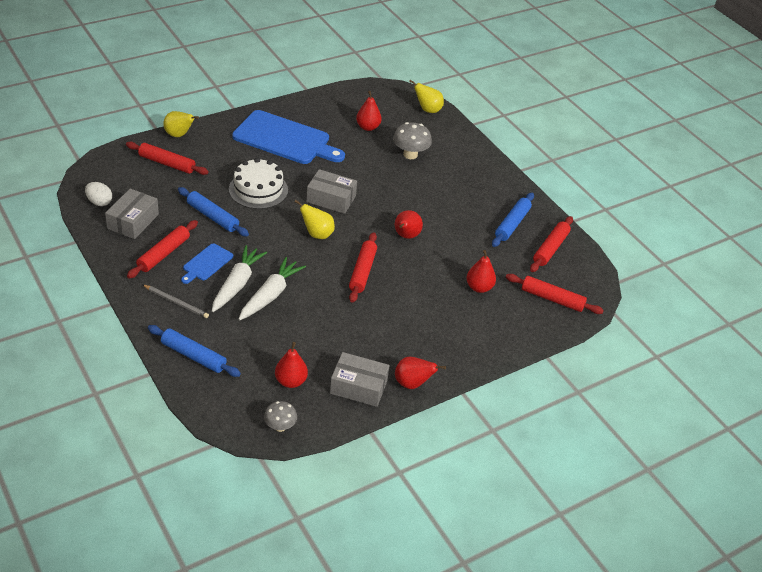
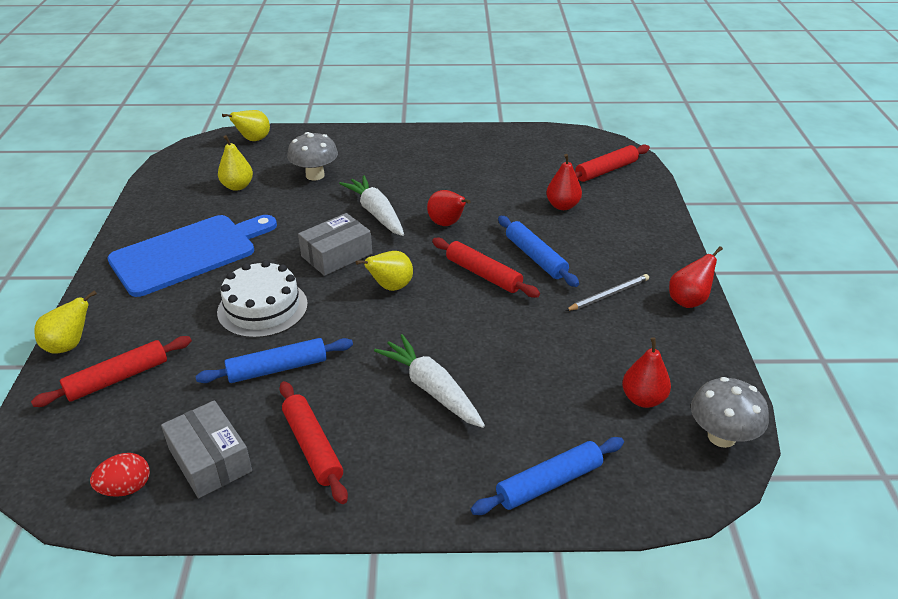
camera: 55 degrees left, 5 degrees down
(99, 202) = (126, 488): white egg -> red egg
(176, 302) = (427, 466): grey pencil -> grey pencil (609, 295)
(206, 263) = (368, 406): blue cutting board -> none
(270, 295) = (474, 364): white carrot -> white carrot (376, 213)
(280, 426) = (721, 436): grey mushroom -> grey mushroom, size x1.55
(358, 387) = (677, 343): grey box -> none
(368, 127) = (237, 186): red pear -> yellow pear
(512, 224) = (481, 154): blue rolling pin -> blue rolling pin (535, 257)
(550, 248) = (534, 146): red rolling pin -> none

